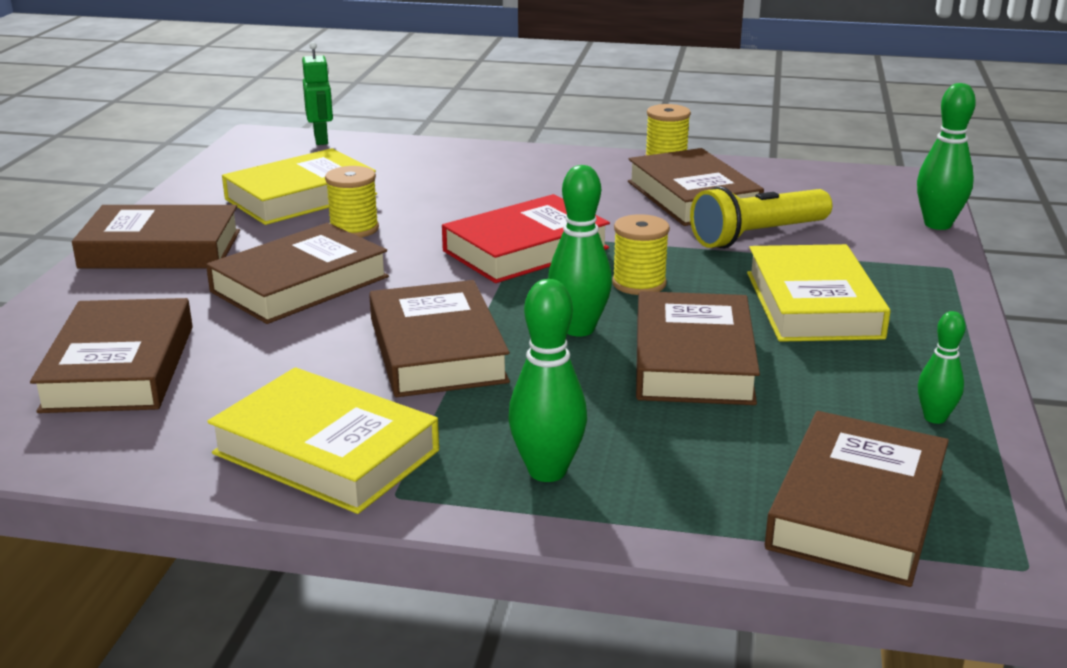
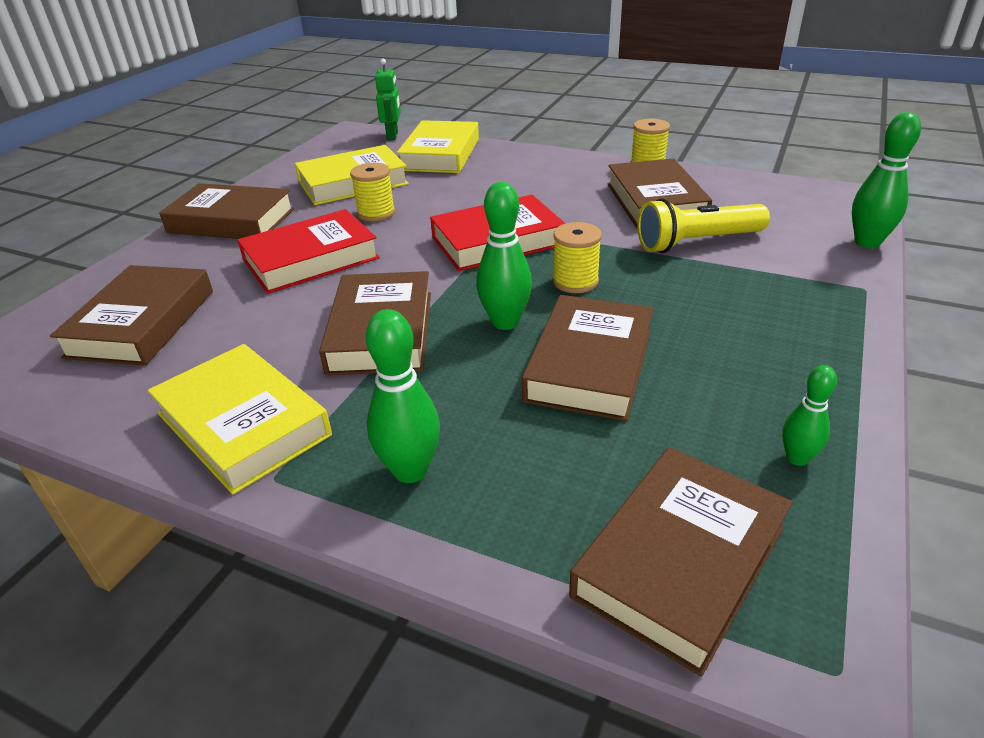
camera: 15 degrees right, 10 degrees up
(300, 284) = (311, 259): brown book -> red book
(812, 304) = (721, 317): yellow book -> yellow book (440, 154)

